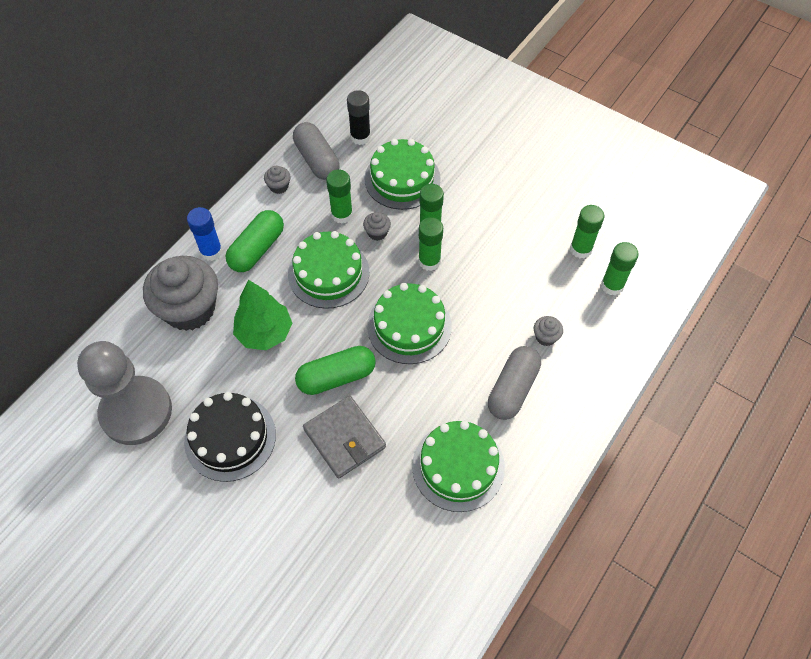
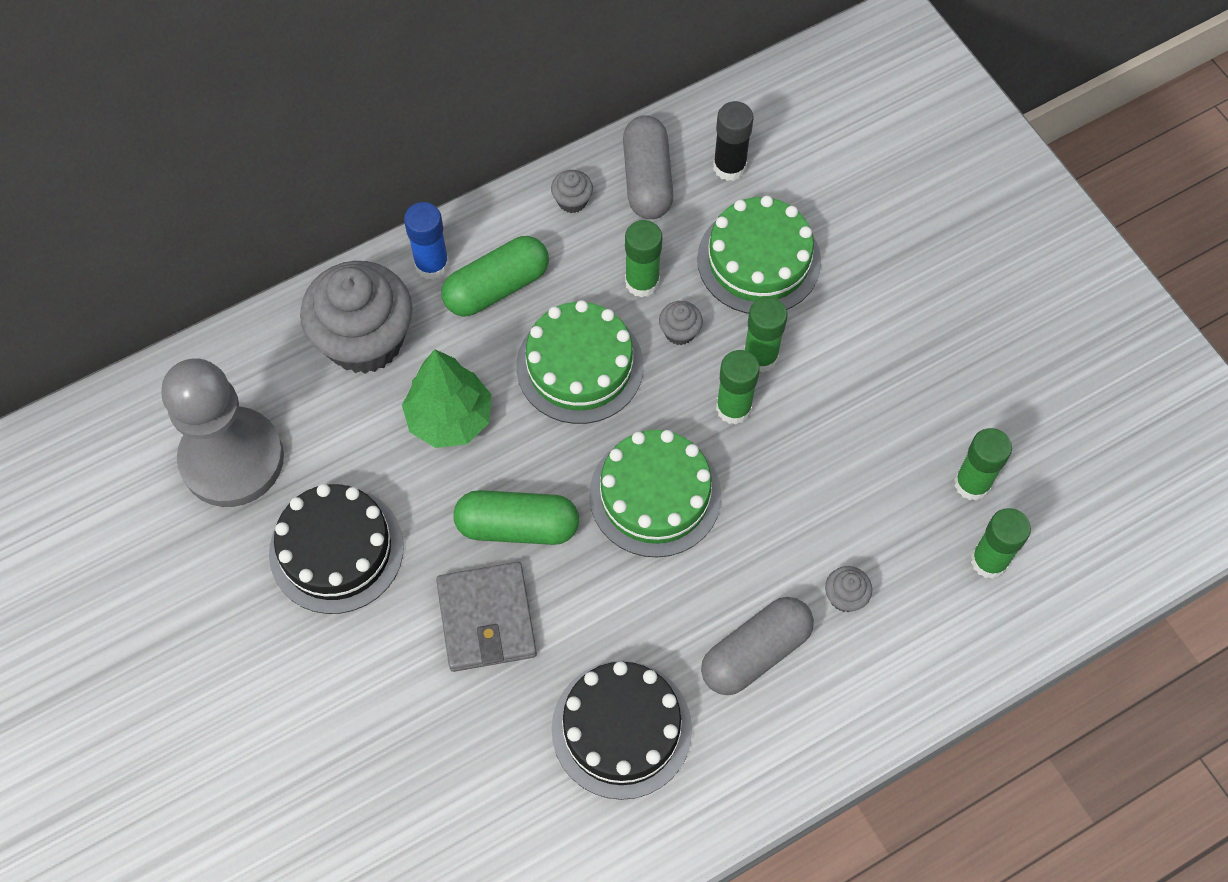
camera: 25 degrees right, 5 degrees up
(458, 466) = (621, 729): green cake -> black cake

